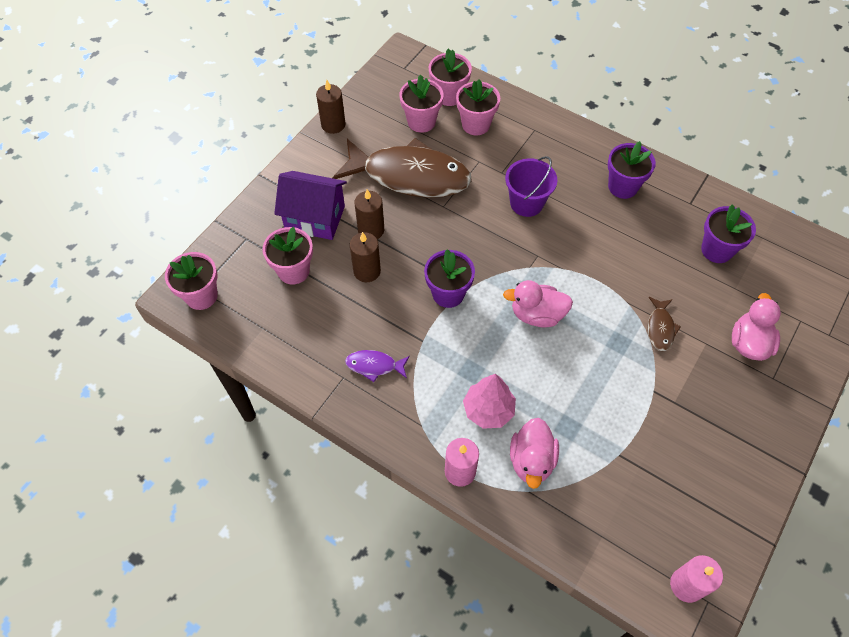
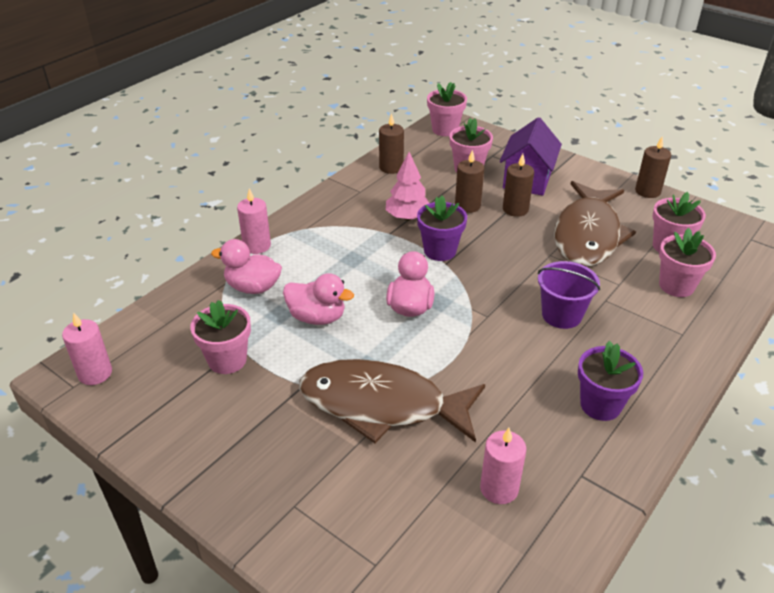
camera: 95 degrees right, 20 degrees down
(290, 348) = (391, 167): none -> brown candle
(374, 366) = (368, 206): purple fish -> none
(449, 95) = (717, 268): pink flower pot -> pink flower pot (227, 360)
(488, 410) = (310, 266): pink tree -> pink tree (407, 217)
(660, 328) = (381, 405): brown fish -> brown fish, size x2.44
(716, 250) = (499, 488): purple flower pot -> pink candle
(749, 343) = (348, 491): pink duck -> pink duck (317, 317)

